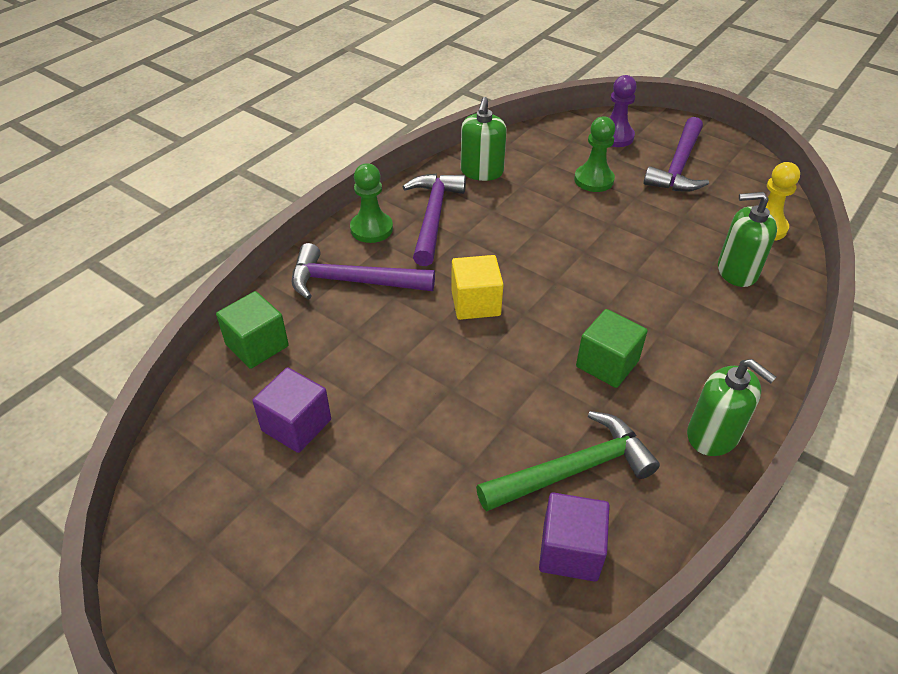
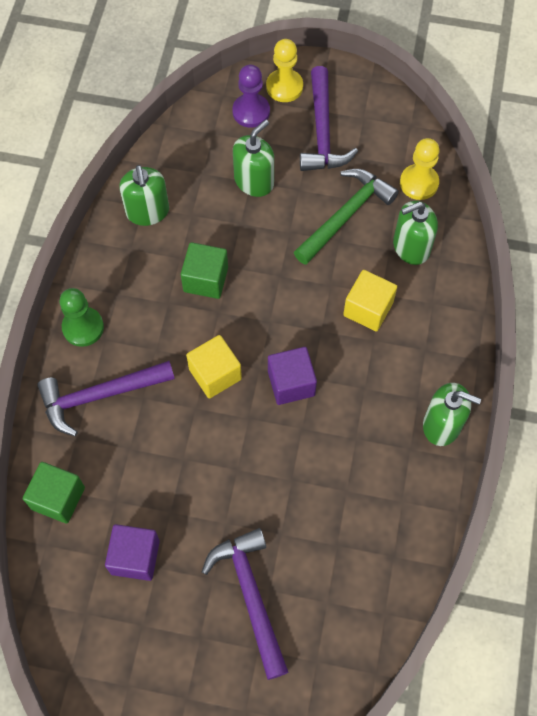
camera: 25 degrees left, 20 degrees up
(433, 217) = (131, 289): purple hammer -> purple hammer (251, 596)
(570, 551) = (379, 566): purple cube -> purple cube (291, 383)
(572, 470) = (355, 501): green hammer -> green hammer (345, 215)
(594, 180) = (254, 181): green pawn -> green soap dispenser
(607, 364) = (344, 391): green cube -> green cube (205, 279)
(655, 130) = (284, 87): none -> yellow pawn
(667, 305) = (368, 309): none -> yellow cube

